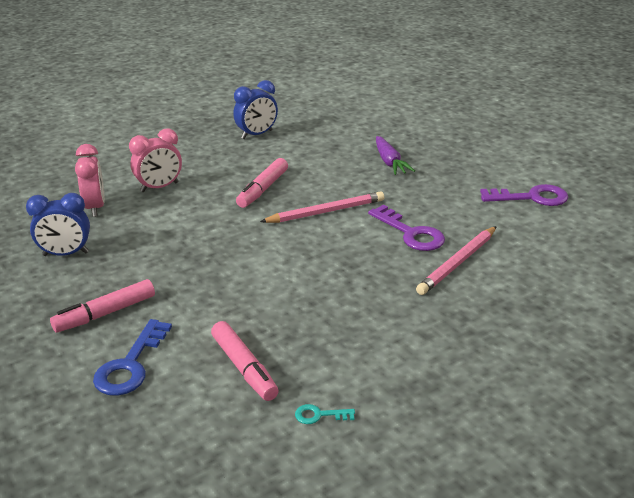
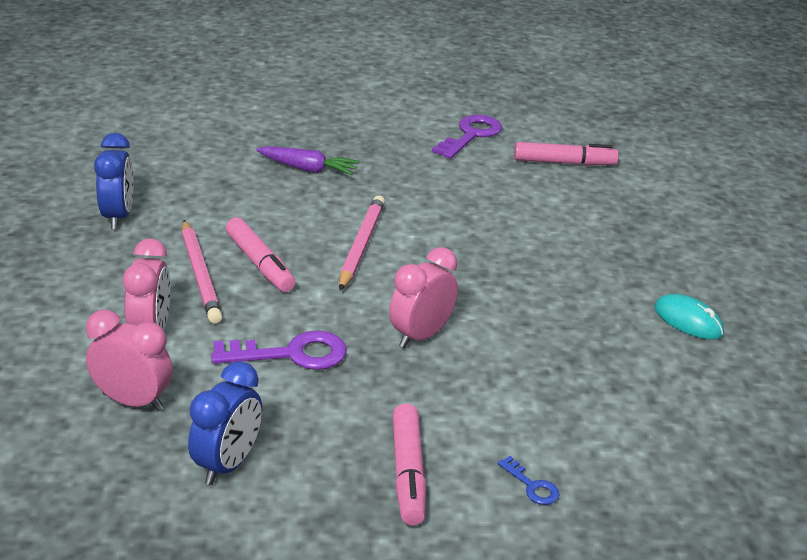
camera: 60 degrees left, 0 degrees up
(130, 365) = (532, 486): blue key -> blue key, size x0.49
(244, 368) = (602, 407): pink marker -> pink marker (564, 163)
(249, 268) = (421, 336): none -> pink clock
(319, 415) = (710, 390): turquoise key -> none
(404, 376) = (688, 321): none -> turquoise mouse
(411, 233) = (462, 218): purple key -> purple key (292, 354)
(457, 263) = (539, 218): pink pencil -> pink pencil (200, 274)

